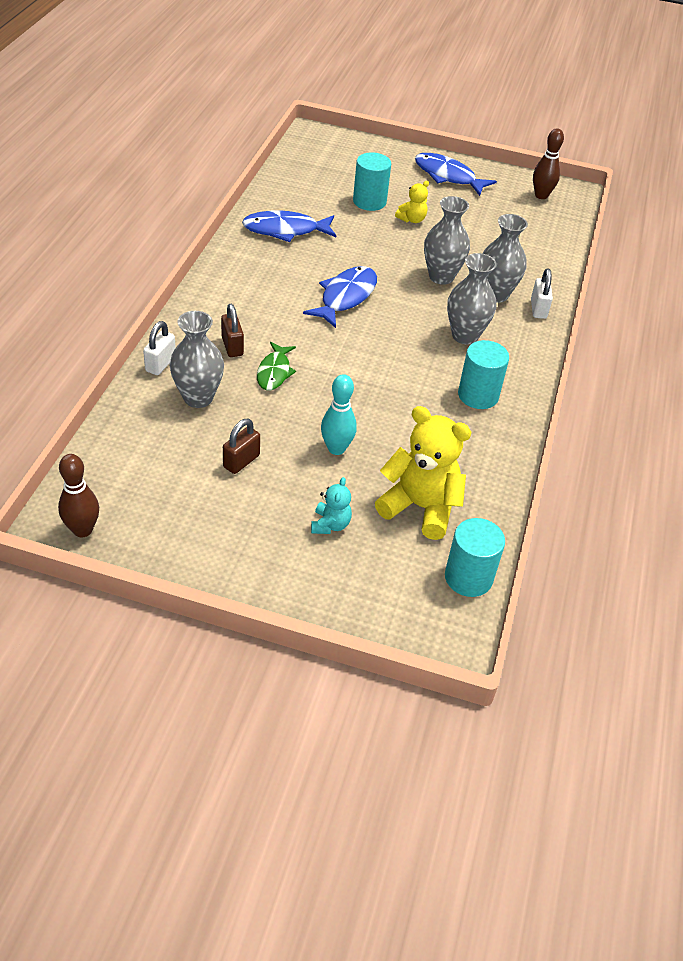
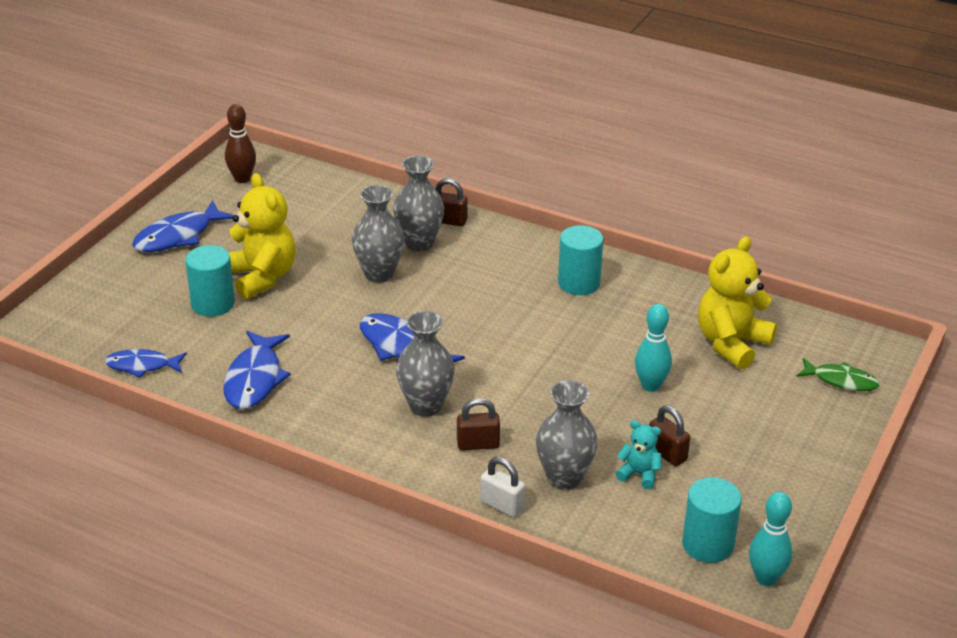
camera: 75 degrees left, 10 degrees down
(82, 530) = (766, 578): brown bowling pin -> turquoise bowling pin
(274, 372) = (527, 416): green fish -> green fish (841, 381)
(287, 181) = (142, 366): none -> blue fish
(330, 524) = (755, 402): turquoise teddy bear -> turquoise teddy bear (639, 474)
(412, 219) = (262, 277): yellow teddy bear -> yellow teddy bear, size x2.02
(465, 335) = (484, 275): grey vase -> grey vase (425, 406)
(468, 577) = (815, 329): turquoise cylinder -> turquoise cylinder (708, 544)
(538, 309) = (449, 221): white padlock -> brown padlock

